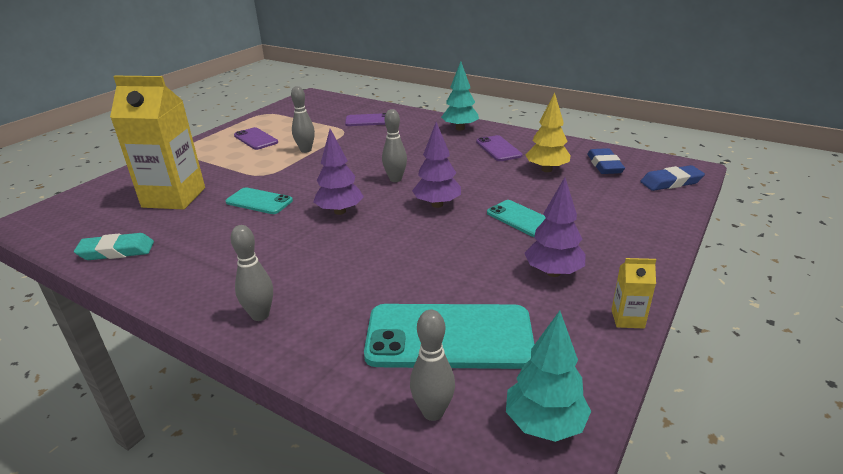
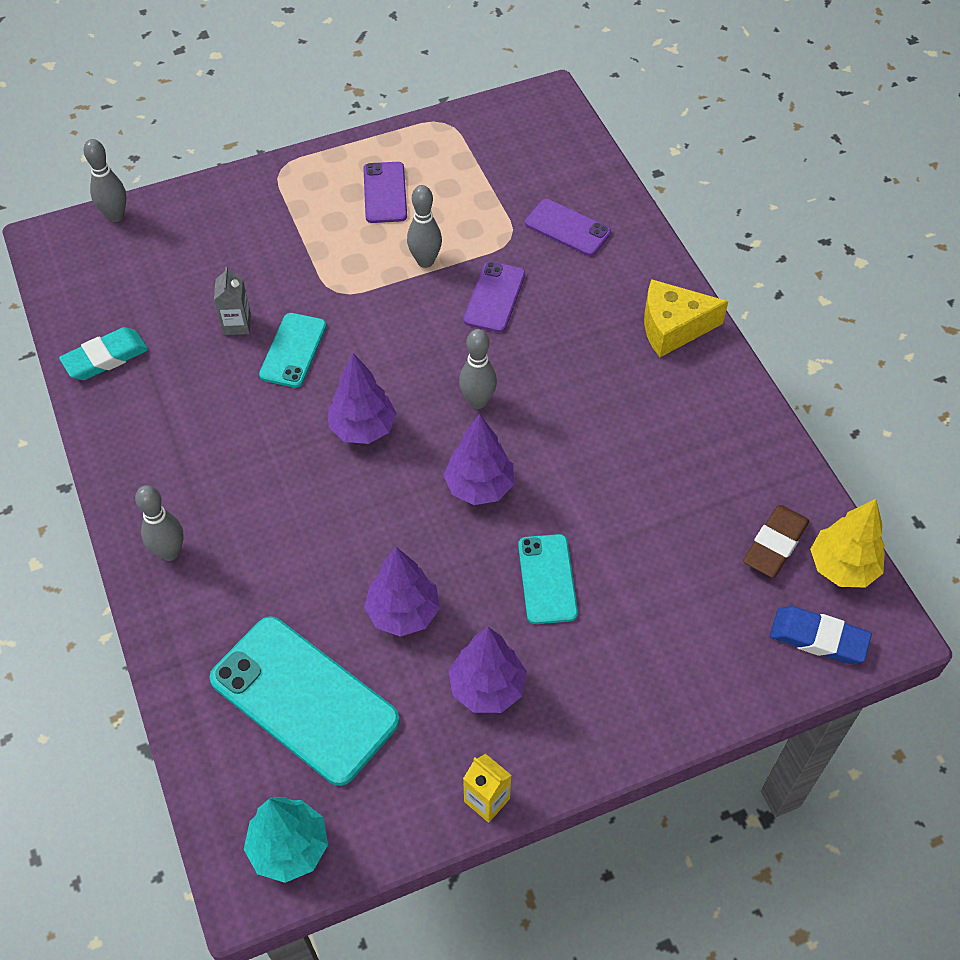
camera: 35 degrees right, 25 degrees up
(116, 251) = (105, 358): turquoise eraser -> turquoise eraser turned 60 degrees counterclockwise
(174, 197) = (212, 283): yellow carton -> none
(208, 205) = (237, 324): none -> grey carton
(259, 201) = (293, 350): turquoise phone -> turquoise phone turned 45 degrees clockwise
(433, 412) = (217, 771): grey bowling pin -> grey bowling pin (115, 216)
(460, 128) = (673, 327): turquoise tree -> yellow cheese
(460, 267) = (403, 613): none -> purple tree
(498, 149) = (673, 413): purple phone -> purple phone (494, 297)
(546, 169) = (685, 503): yellow tree -> yellow tree (842, 567)
(604, 165) = (775, 544): blue eraser -> brown eraser

